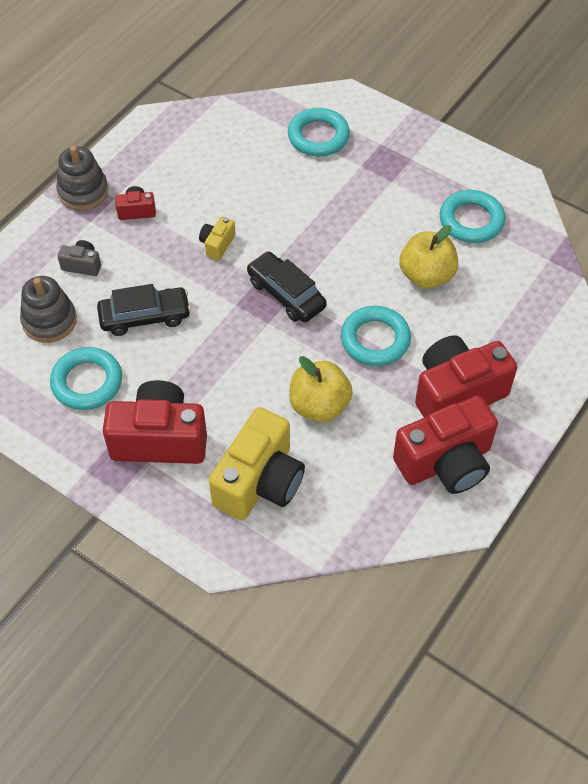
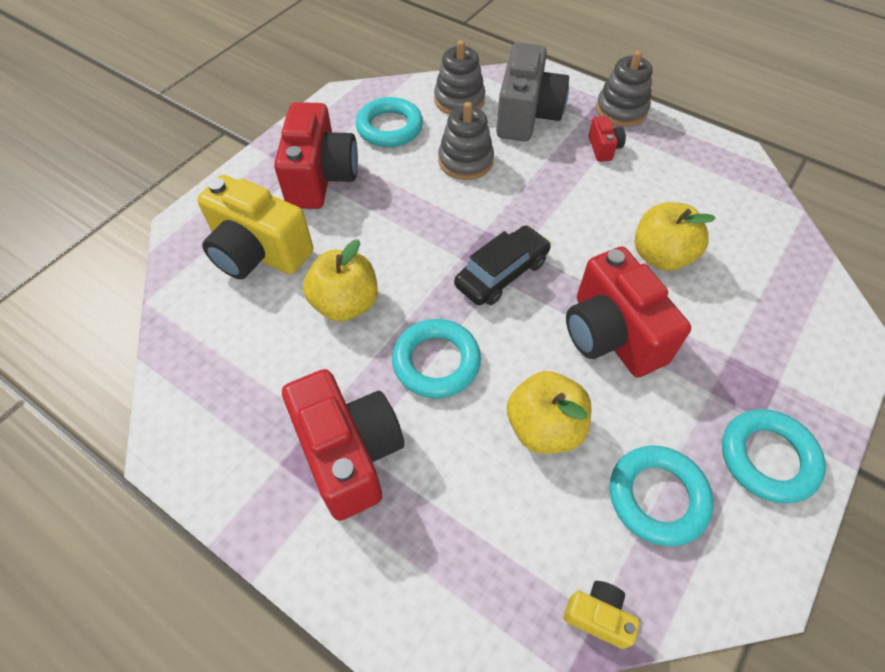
camera: 90 degrees right, 0 degrees up
(82, 265) = (526, 116): grey camera -> grey camera, size x2.21
(145, 317) = (465, 161): black car -> grey stacking toy
(217, 244) = (567, 212): yellow camera -> yellow camera (597, 616)
(268, 189) = (661, 256): none -> yellow apple
(318, 136) = (767, 307): turquoise ring -> turquoise ring (767, 458)
(446, 462) = (248, 433): red camera -> red camera (611, 334)

